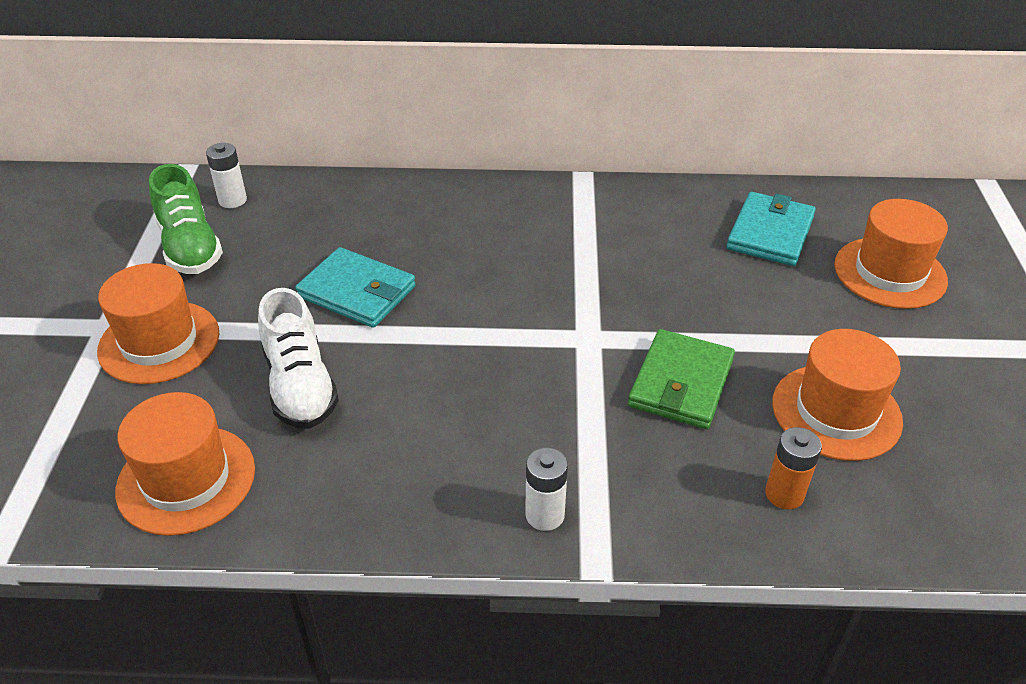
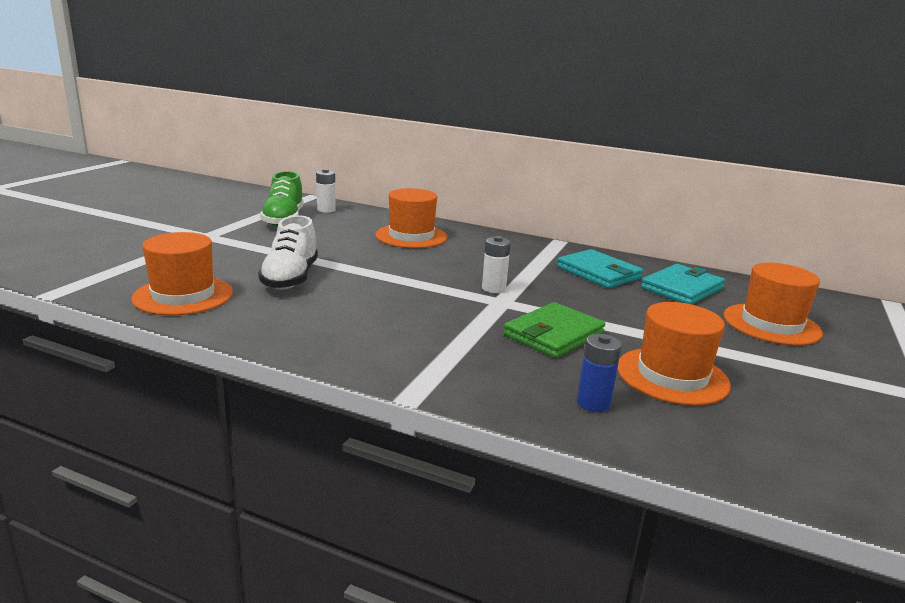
camera: 20 degrees right, 20 degrees down
(159, 342) = (228, 246): orange hat -> orange hat (411, 236)
(357, 292) = (364, 253): turquoise wallet -> turquoise wallet (599, 273)
(545, 515) = (395, 365): white battery -> white battery (493, 288)
(784, 494) = (593, 403): orange battery -> blue battery

